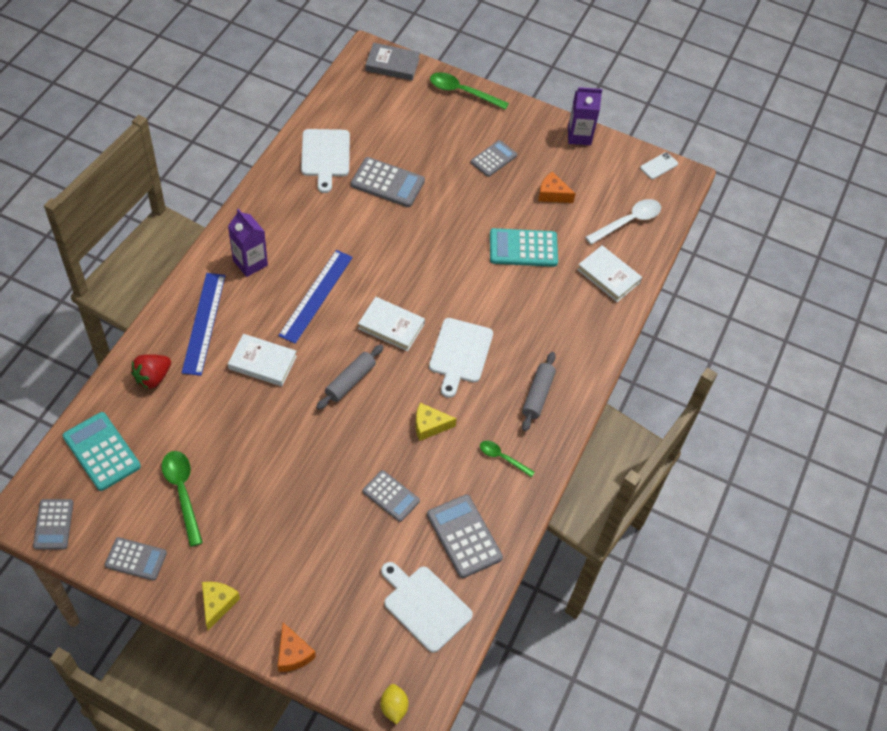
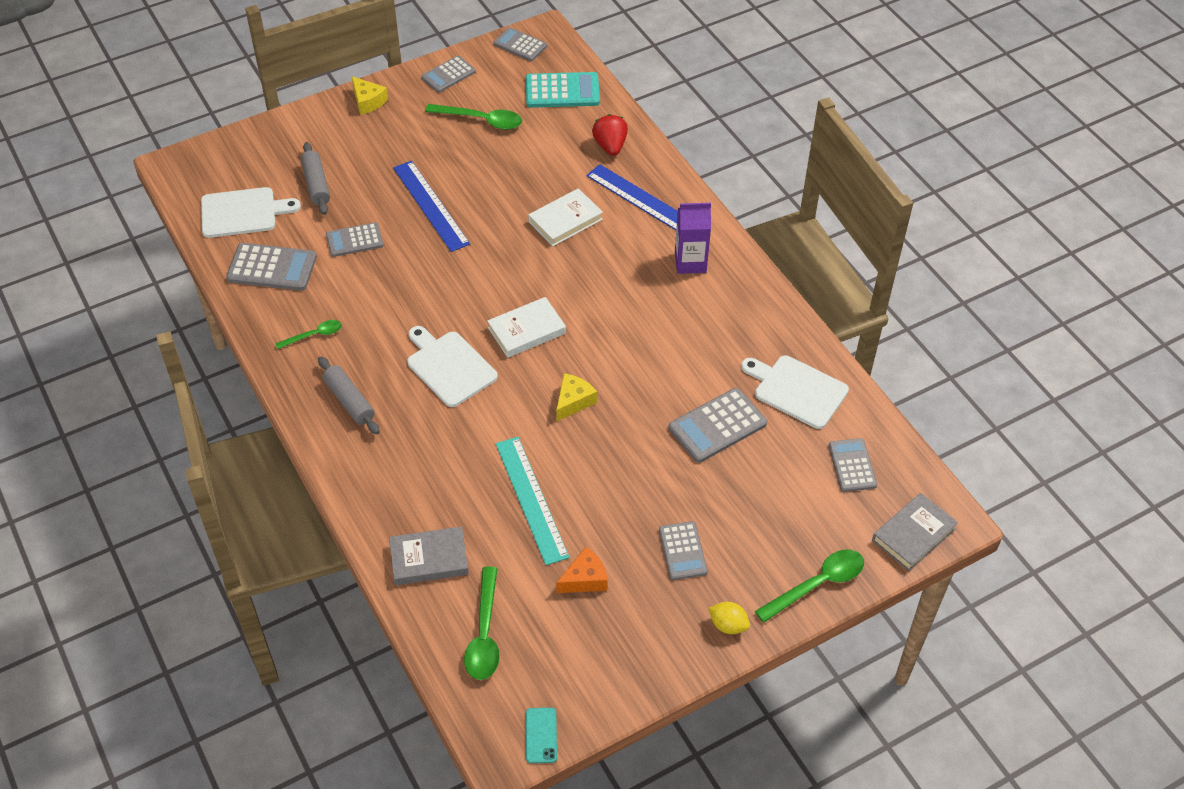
camera: 130 degrees right, 5 degrees down
(293, 654) = (287, 123): orange cheese -> none
(316, 296) = (610, 292): blue ruler -> blue ruler (430, 205)
(350, 381) = (492, 270): grey rolling pin -> grey rolling pin (316, 184)
(364, 108) = (852, 465): none -> grey calculator
(394, 707) = (190, 157): yellow lemon -> yellow lemon (728, 625)
(429, 426) = (395, 301): yellow cheese -> yellow cheese (573, 401)
(523, 248) = (531, 499): turquoise calculator -> turquoise ruler
(579, 136) = (656, 673): purple carton -> none
(608, 276) = (429, 559): white book -> grey book
(628, 222) = (484, 634): white spoon -> green spoon
(659, 166) = (541, 735): white phone -> turquoise phone

